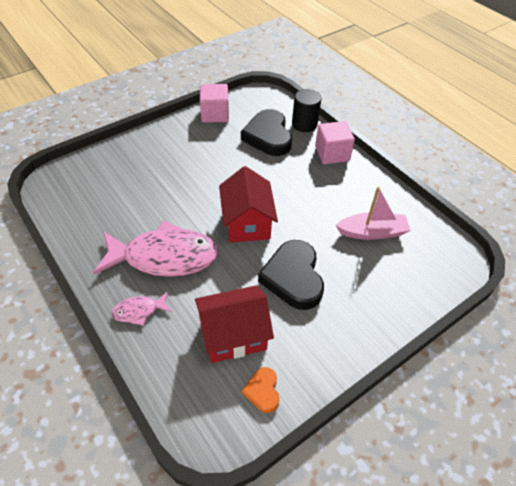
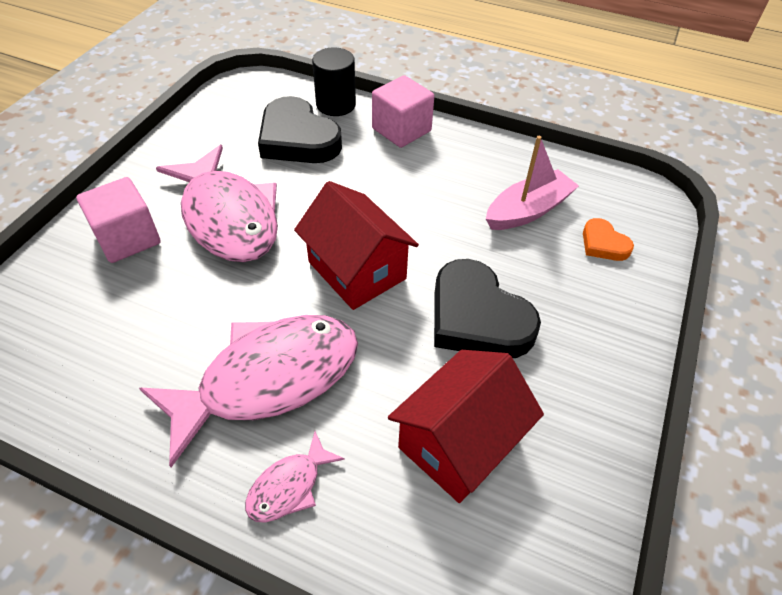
camera: 30 degrees left, 0 degrees up
(201, 166) = (228, 217): none -> pink fish
(215, 114) = (194, 136): pink cube -> pink cube (128, 238)
(262, 391) = (559, 501): orange heart -> orange heart (603, 244)

